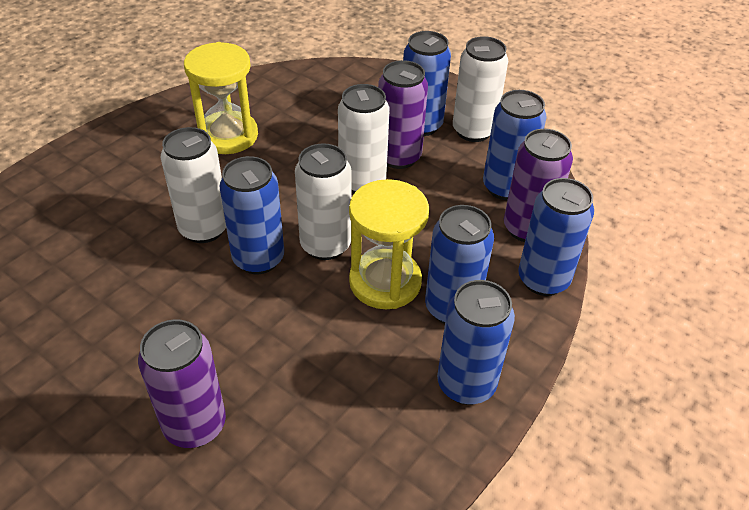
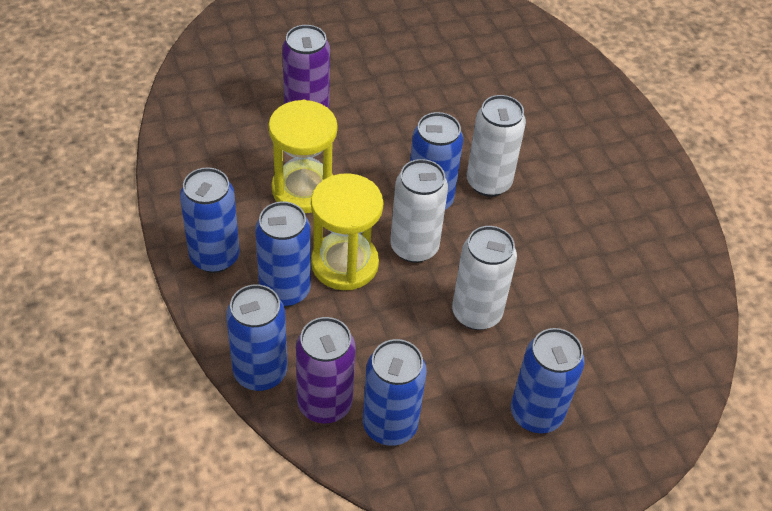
camera: 120 degrees right, 5 degrees up
(228, 136) = (611, 247): yellow hourglass -> yellow hourglass (303, 189)
(398, 157) = (495, 362): purple can -> none
(473, 131) = (496, 458): white can -> none

